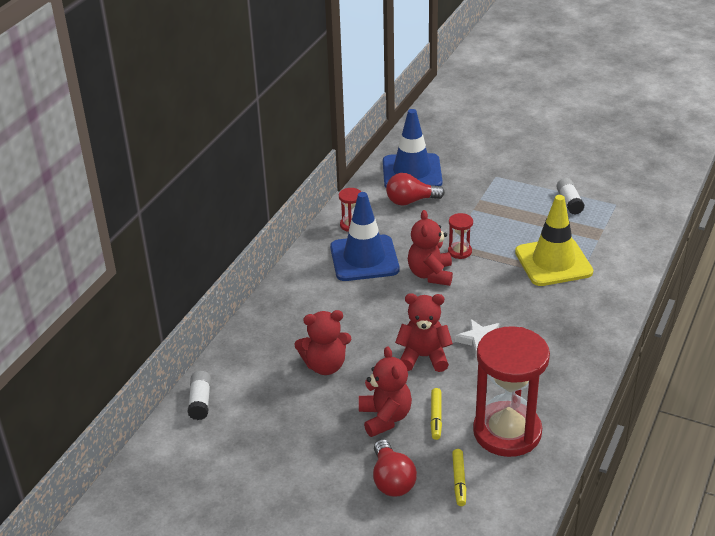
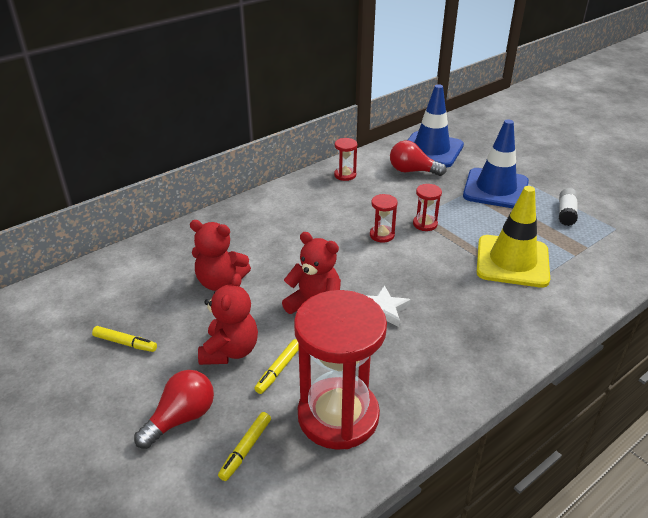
camera: 25 degrees right, 0 degrees up
(200, 402) = (92, 275): white glue stick -> none
(291, 445) = (125, 343): none -> yellow marker
(364, 258) = (333, 204): blue traffic cone -> blue traffic cone (495, 189)
(392, 480) = (181, 418): red light bulb -> red light bulb turned 150 degrees counterclockwise
(430, 274) = (382, 235): red teddy bear -> red hourglass

